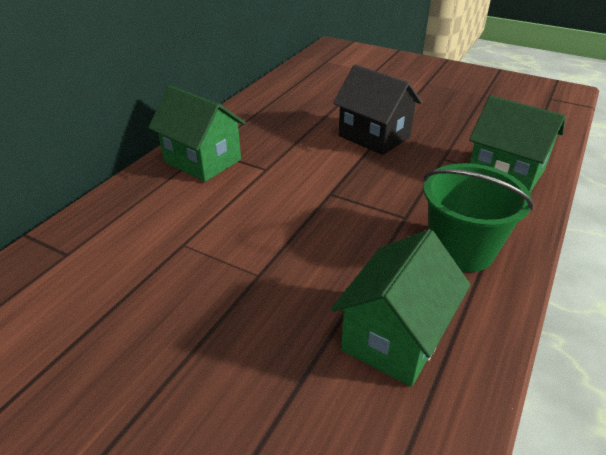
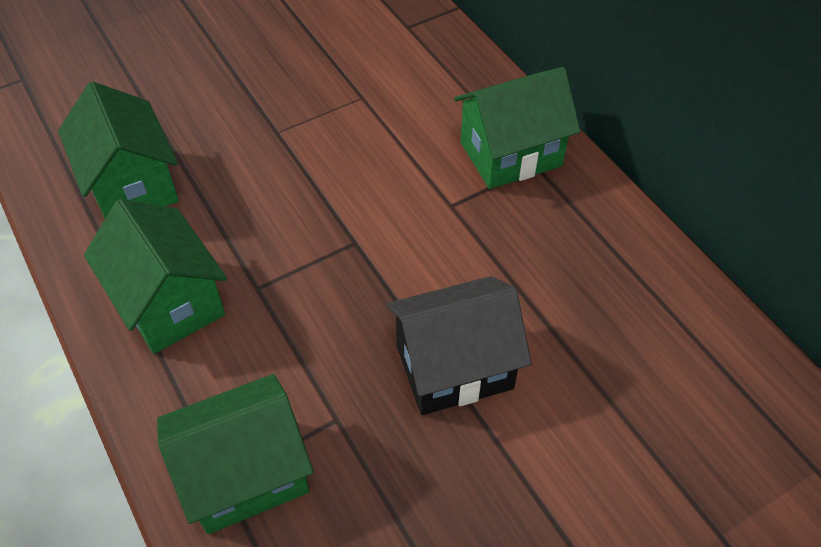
camera: 120 degrees right, 15 degrees up
(461, 250) = (169, 302): green bucket -> green house

